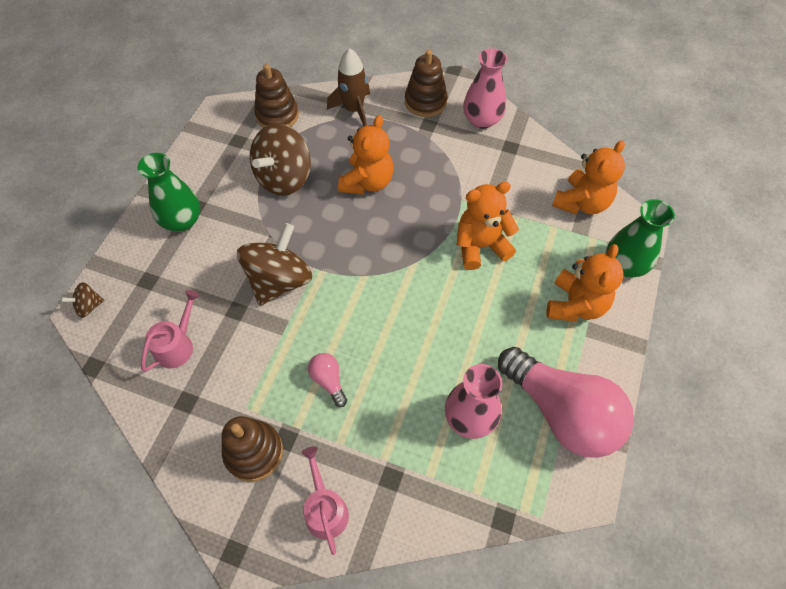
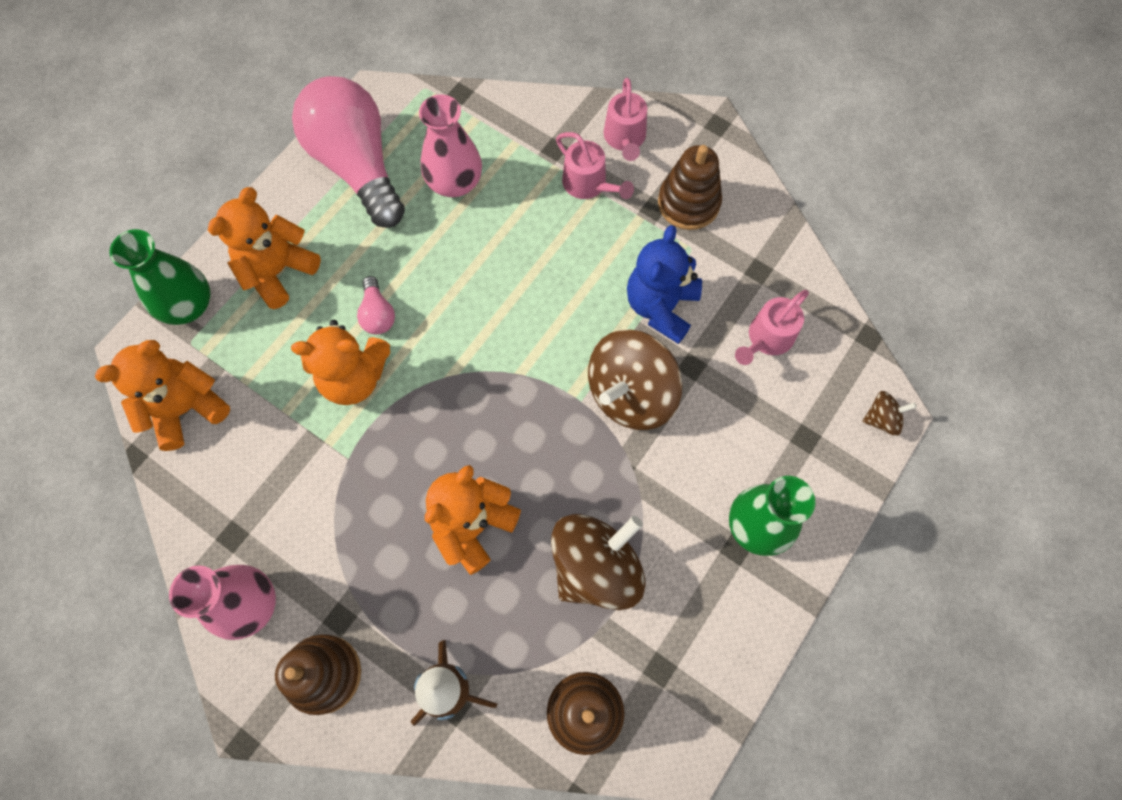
camera: 165 degrees left, 10 degrees up
(266, 350) = (661, 307): none -> blue teddy bear
(328, 381) = (595, 255): pink light bulb -> pink light bulb (378, 314)
(349, 447) = (589, 184): none -> pink watering can

